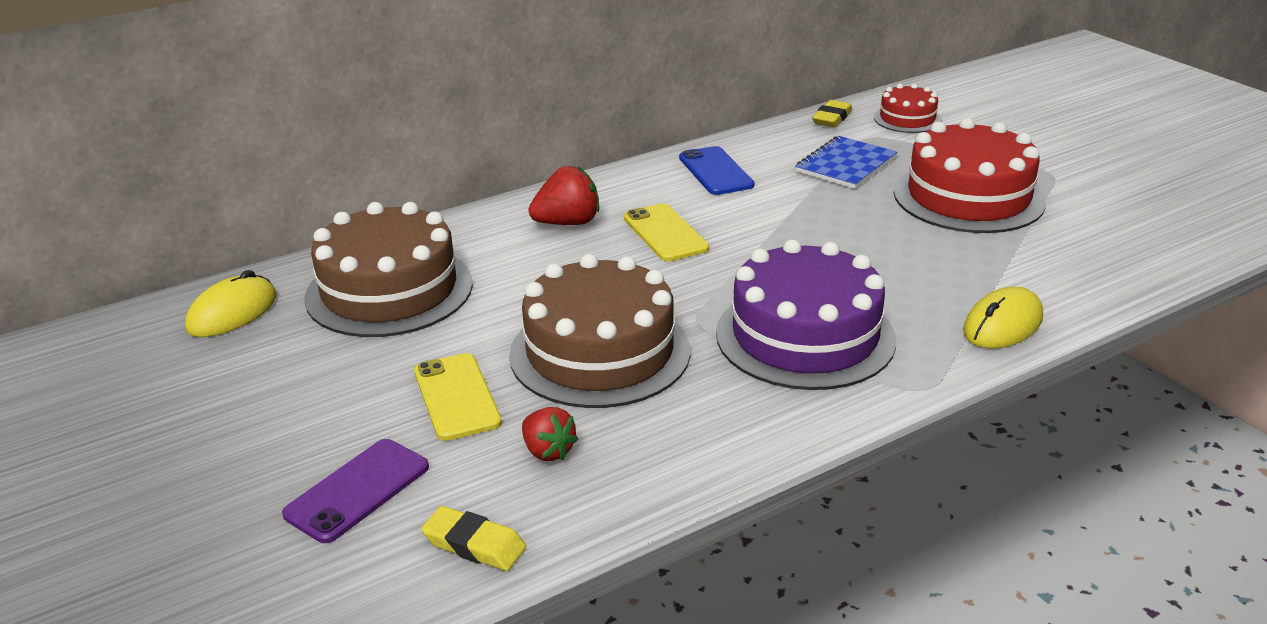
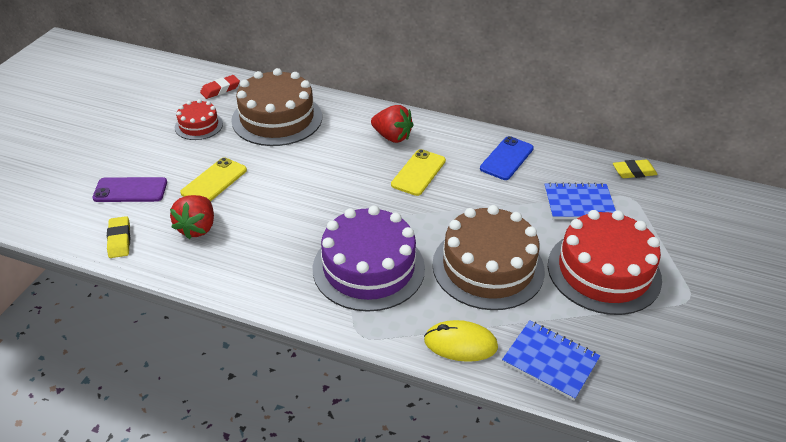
camera: 50 degrees right, 10 degrees up
(232, 312) = (220, 89): yellow mouse -> red eraser
(548, 451) = (197, 228): red strawberry -> red strawberry, size x1.50
(600, 352) = (287, 205): brown cake -> brown cake (488, 267)
(907, 119) = (679, 203): red cake -> red cake (199, 125)
(1076, 281) = (550, 361): none -> blue notebook

